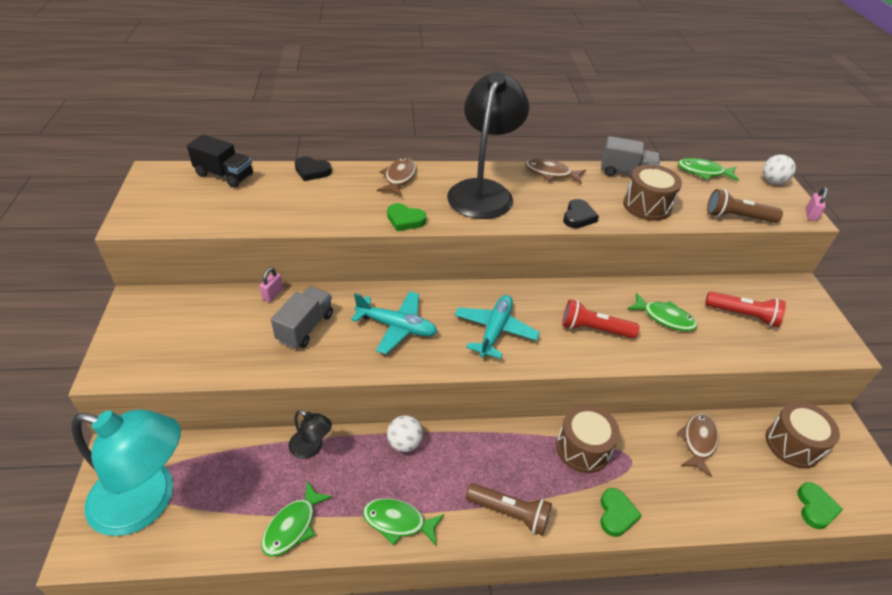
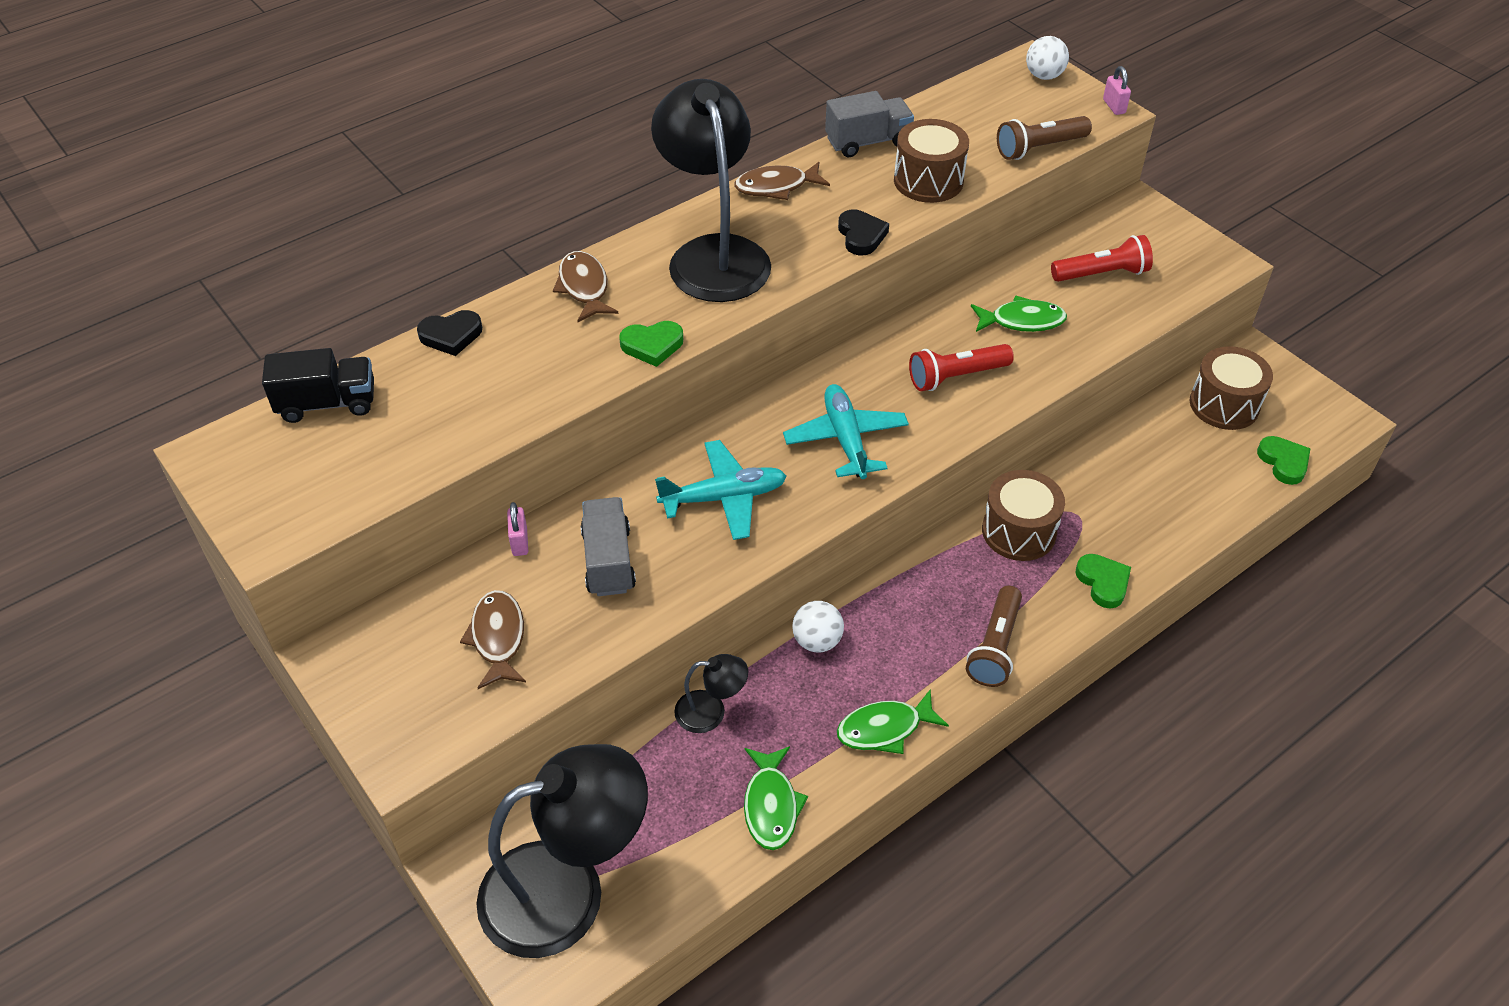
camera: 30 degrees left, 5 degrees up
(147, 501) = (567, 890): turquoise lamp -> black lamp
(509, 513) = (995, 647): brown flashlight -> brown flashlight turned 120 degrees clockwise
(698, 441) = (1131, 455): brown fish -> brown fish (498, 638)
(703, 172) = (957, 98): green fish -> none

